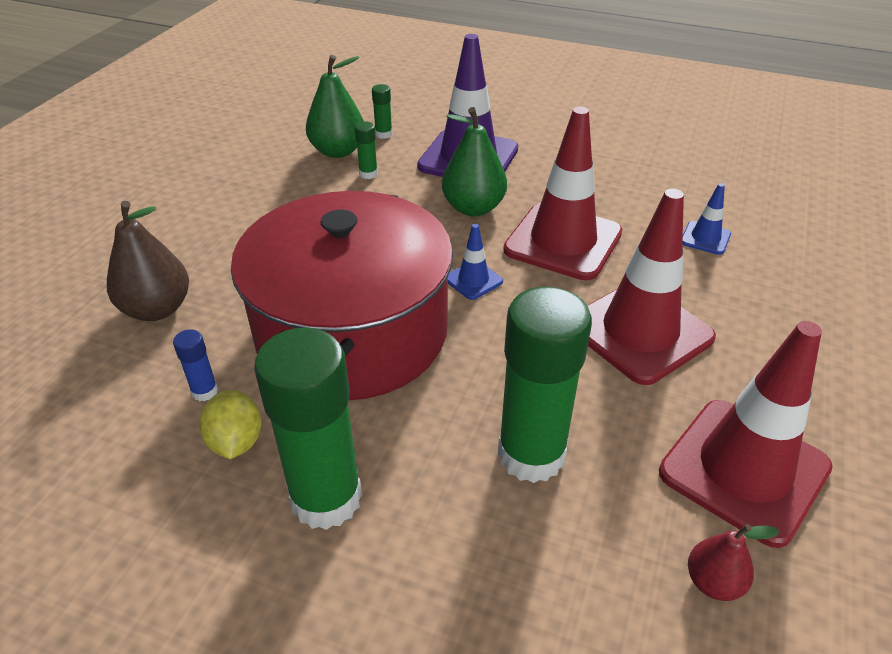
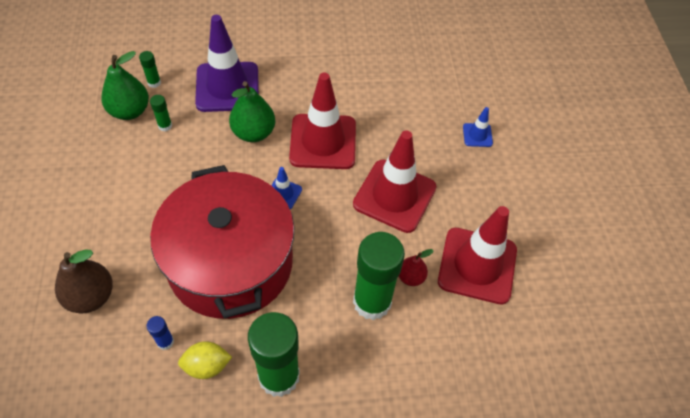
camera: 30 degrees left, 15 degrees up
(236, 442) = (207, 366): yellow lemon -> yellow lemon turned 60 degrees counterclockwise
(705, 238) = (404, 109): blue traffic cone -> blue traffic cone (477, 135)
(713, 582) = (484, 334): red pear -> red pear (411, 277)

